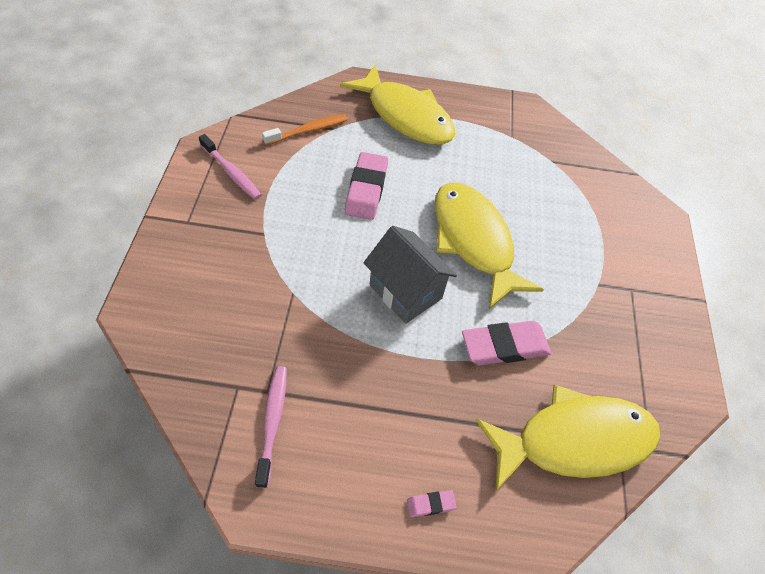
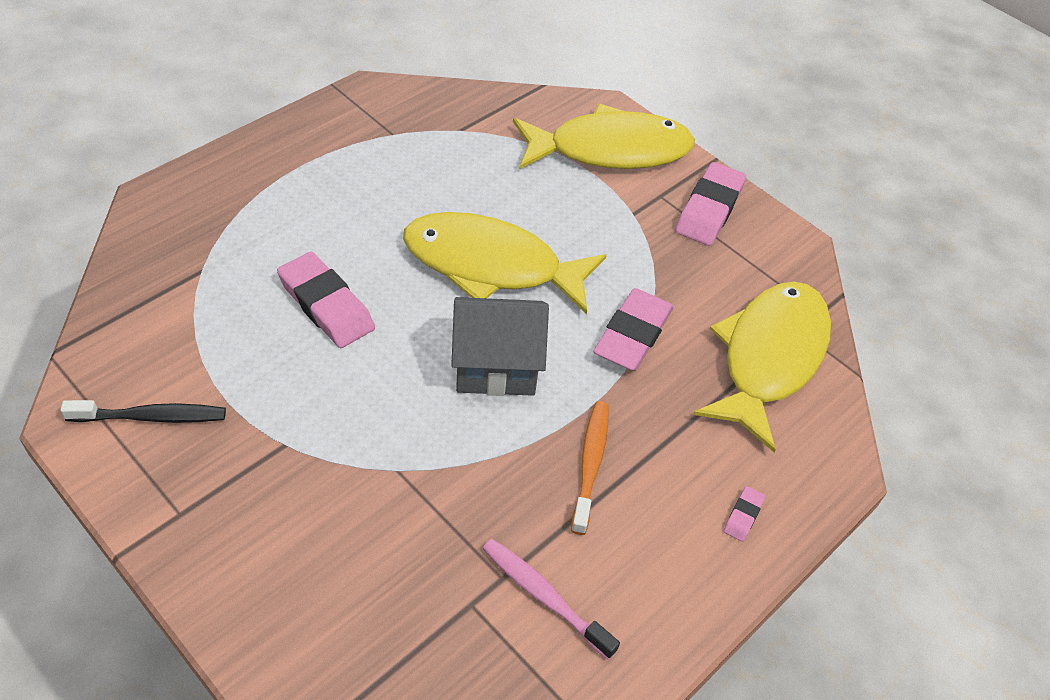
camera: 50 degrees left, 5 degrees down
(232, 173) = (152, 417): pink toothbrush -> black toothbrush
(308, 130) = (174, 296): orange toothbrush -> orange toothbrush (590, 464)
(405, 116) = (260, 195): yellow fish -> yellow fish (610, 150)
(655, 324) = (709, 209): none -> pink eraser

